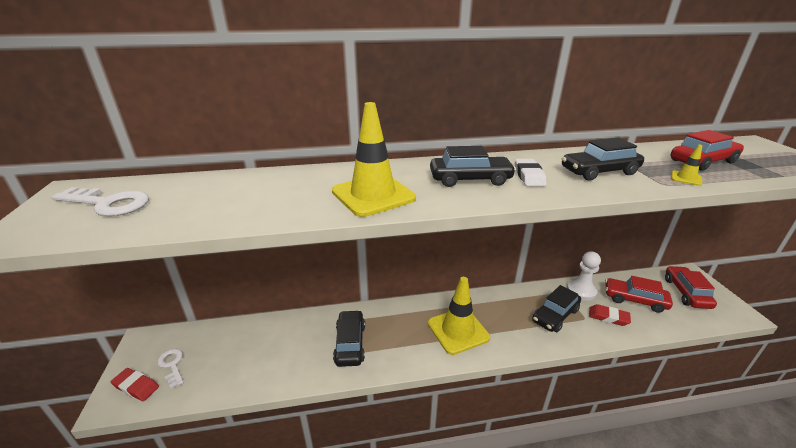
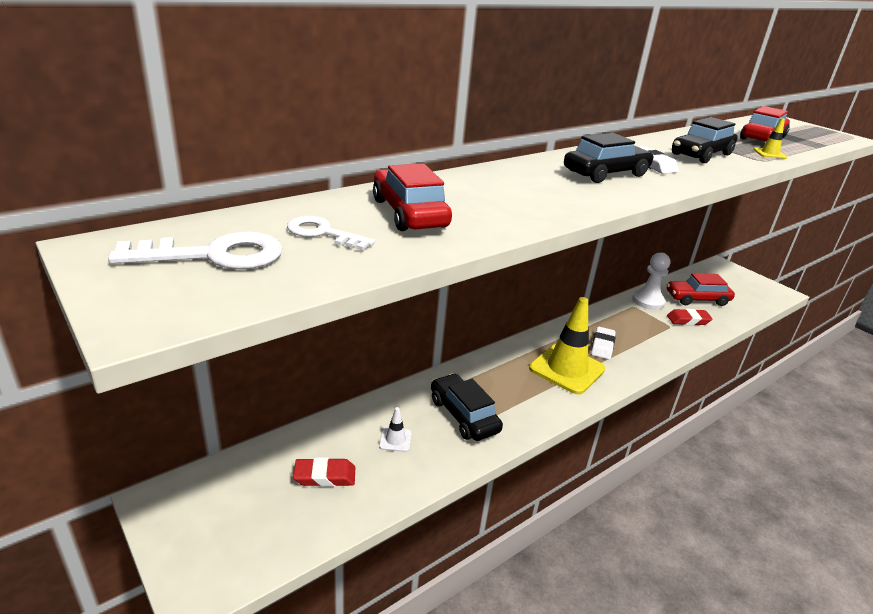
camera: 30 degrees left, 0 degrees up
(136, 386) = (217, 557): red eraser -> red eraser (325, 476)
(172, 365) = (246, 514): white key -> white key (323, 233)
(292, 346) = (395, 440): none -> white traffic cone
(373, 195) = (538, 200): yellow traffic cone -> none
(505, 319) = (602, 346): none -> white eraser
(555, 315) = (643, 330): black car -> none
(686, 293) = (730, 283): red car -> red car (409, 213)

